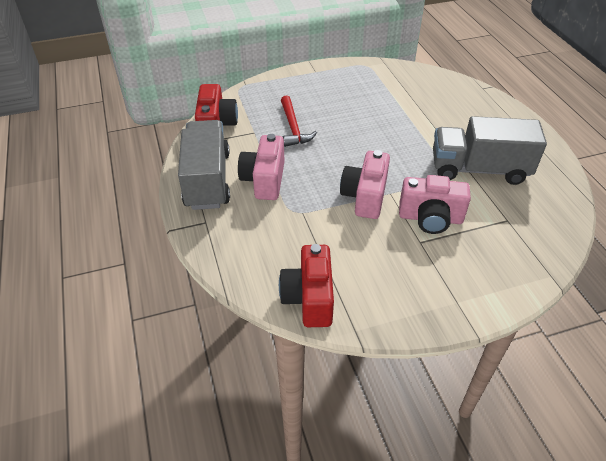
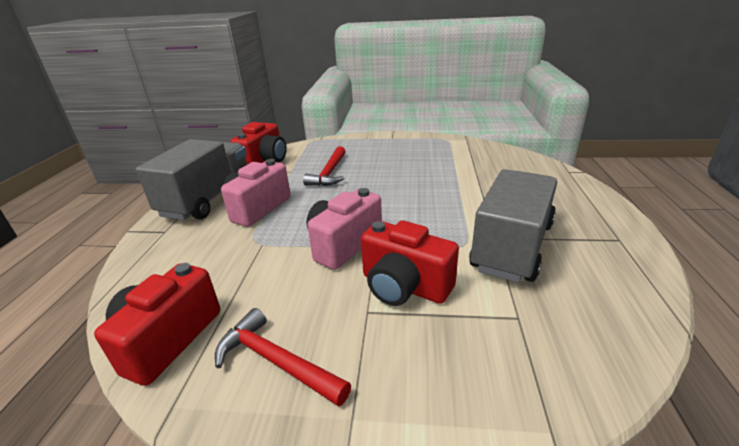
camera: 25 degrees right, 15 degrees down
(392, 288) = (276, 361): none -> red hammer
(430, 218) = (404, 286): pink camera -> red camera
(479, 169) = (512, 246): grey truck -> grey truck turned 90 degrees clockwise

